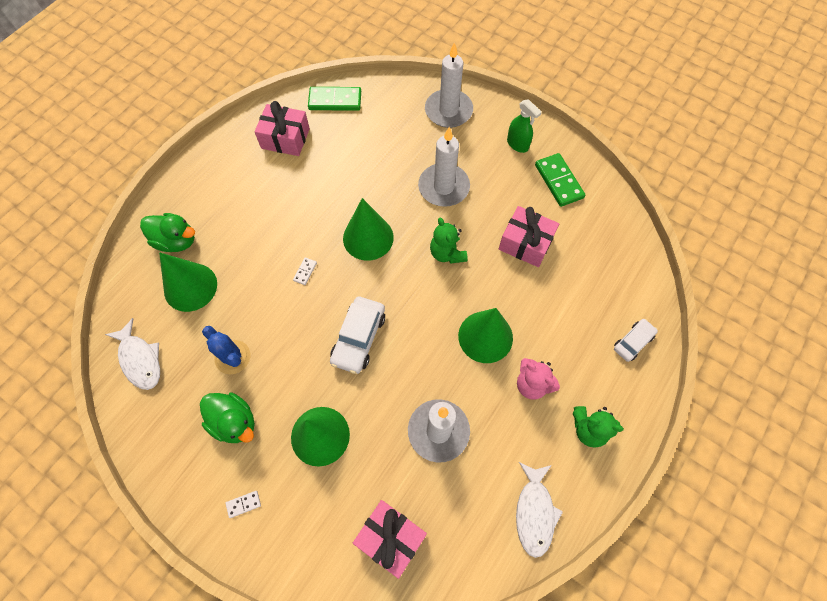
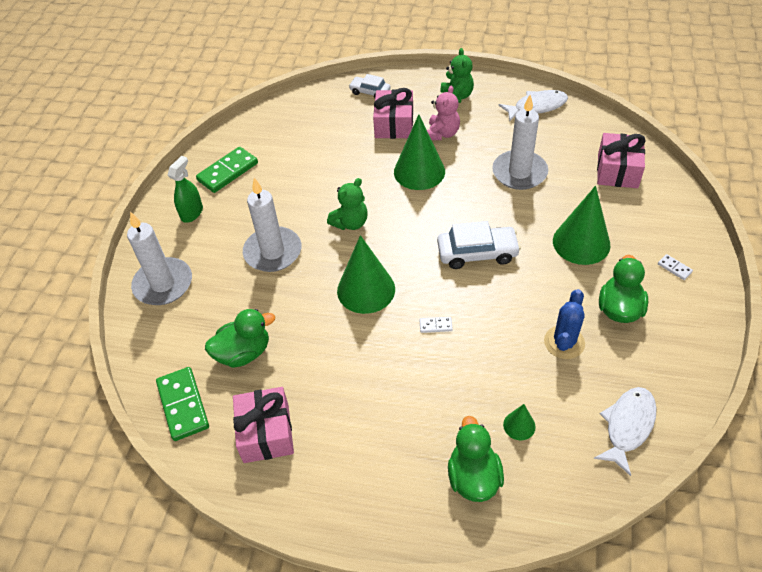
camera: 110 degrees left, 15 degrees down
(190, 287) = (519, 425): green cone -> green cone, size x0.48
(356, 143) = (243, 353): none -> green duck
(525, 243) = (310, 174): pink gift -> pink gift (394, 124)

